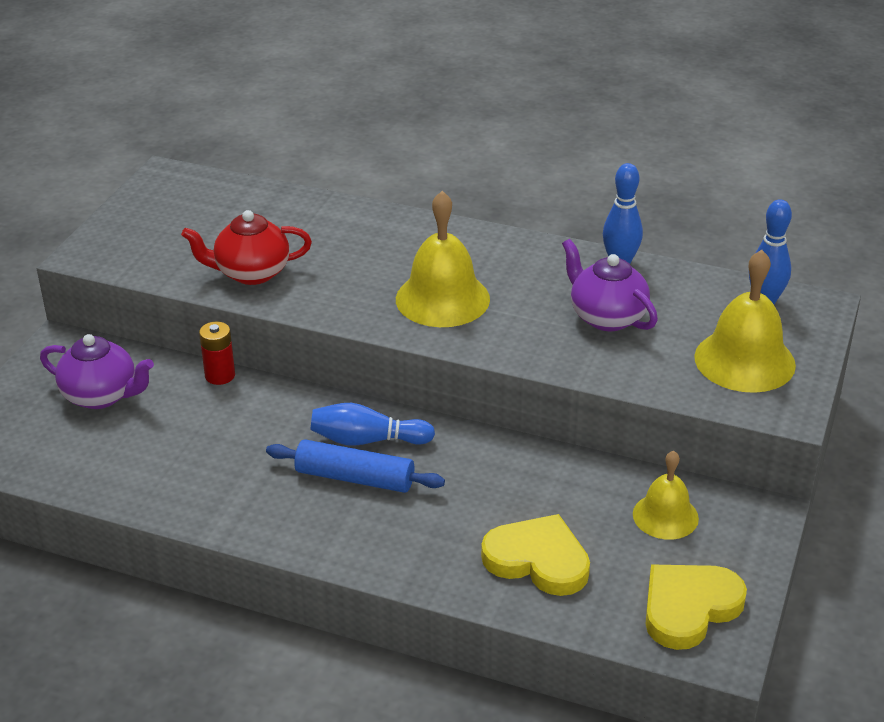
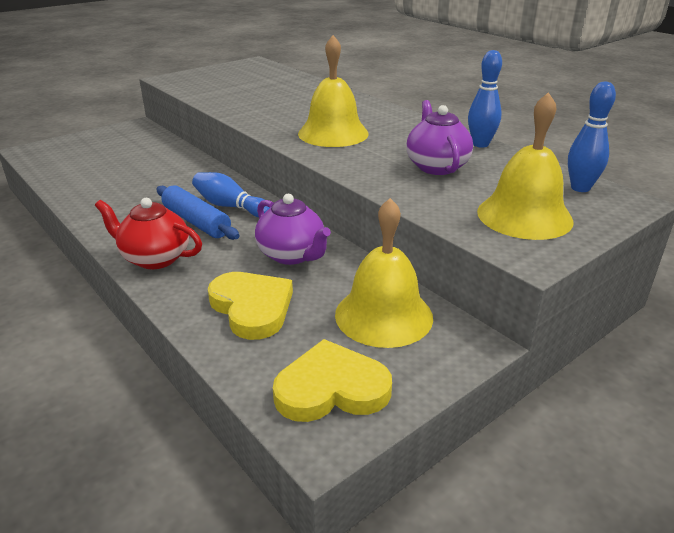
camera: 30 degrees right, 5 degrees down
(102, 396) = (122, 149): purple teapot -> purple teapot (292, 255)
(220, 375) = (192, 156): red battery -> none
(251, 273) = (238, 100): red teapot -> red teapot (154, 258)
(665, 516) = (383, 315): yellow bell -> yellow bell, size x1.60

